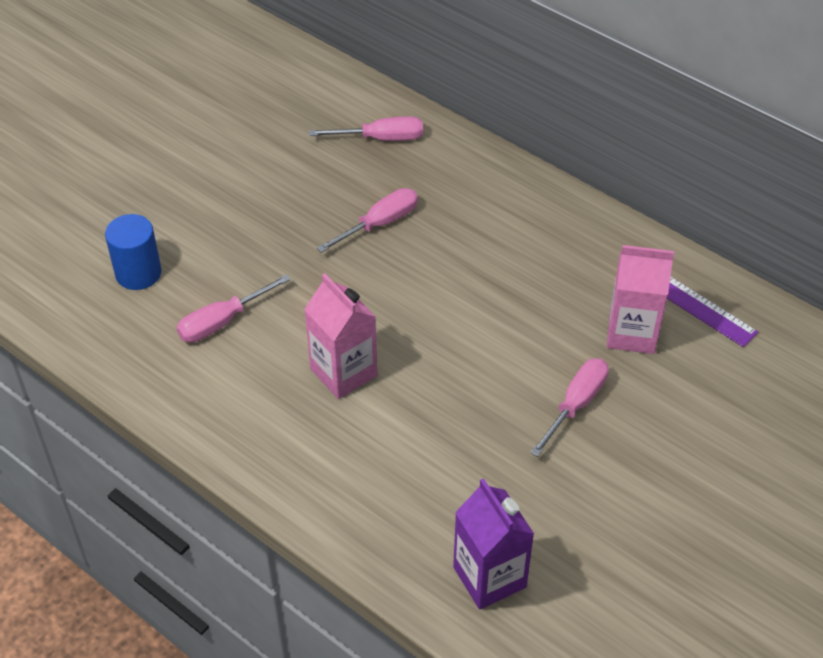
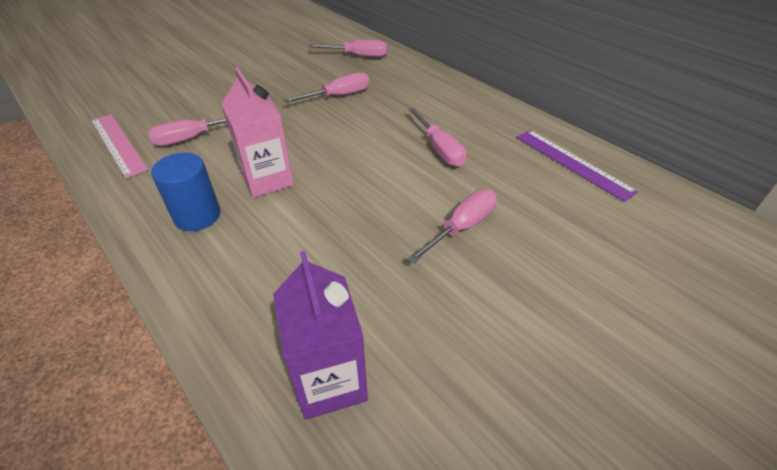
camera: 10 degrees right, 5 degrees down
(133, 344) = (118, 144): none -> pink ruler
(138, 273) = (153, 105): blue cylinder -> blue cylinder (197, 216)
(531, 299) = (440, 149): none -> pink screwdriver
(632, 333) = (521, 180): pink carton -> none

